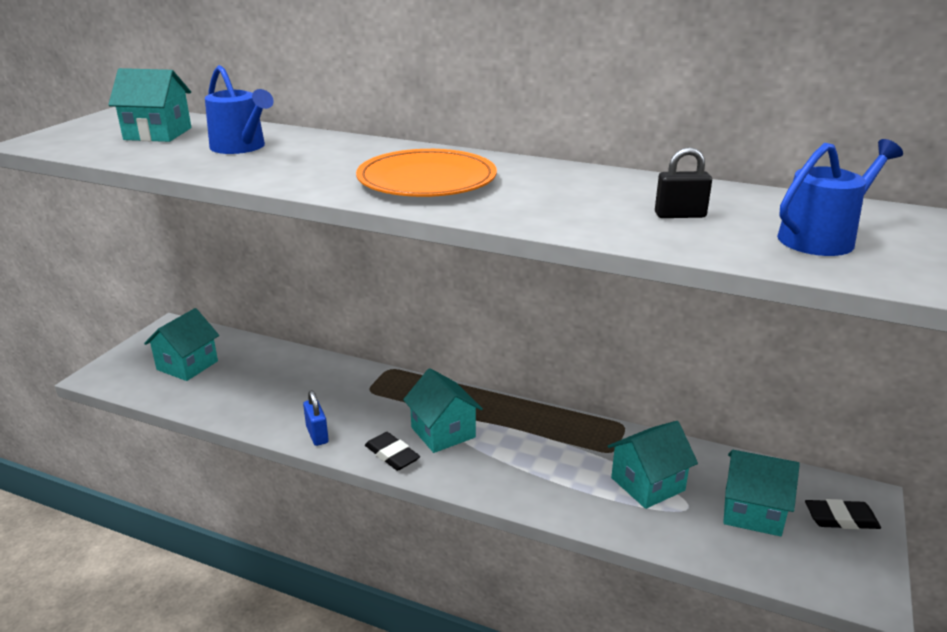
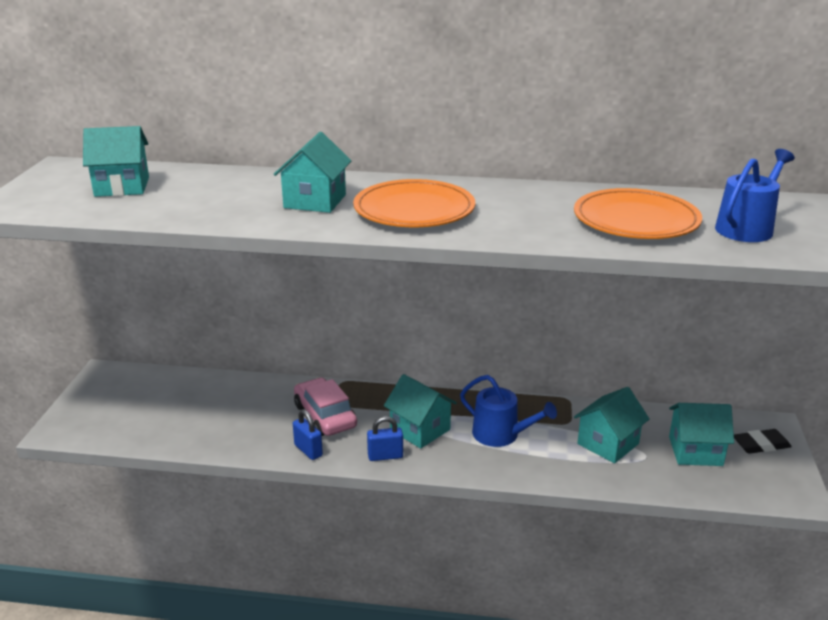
camera: 15 degrees left, 0 degrees up
(187, 365) = (144, 407): turquoise house -> turquoise house (315, 201)
(241, 147) = (218, 193): blue watering can -> blue watering can (501, 435)
(353, 402) = (325, 416): none -> pink car
(392, 455) = (385, 456): black eraser -> blue padlock
(680, 215) = (636, 220): black padlock -> orange plate

